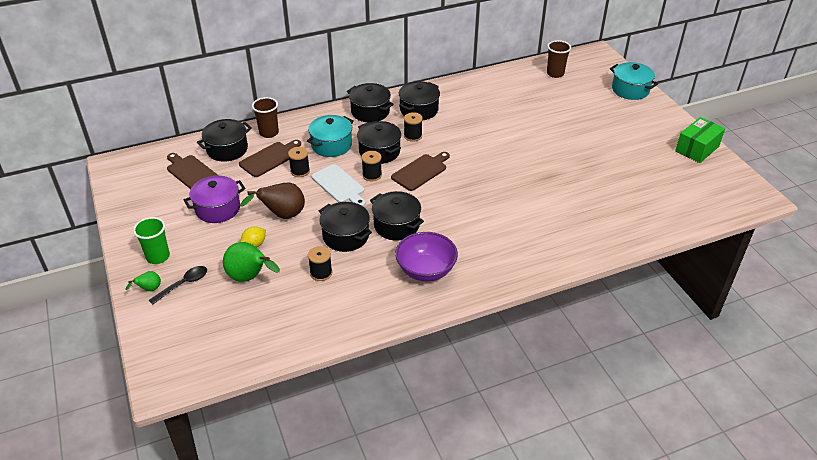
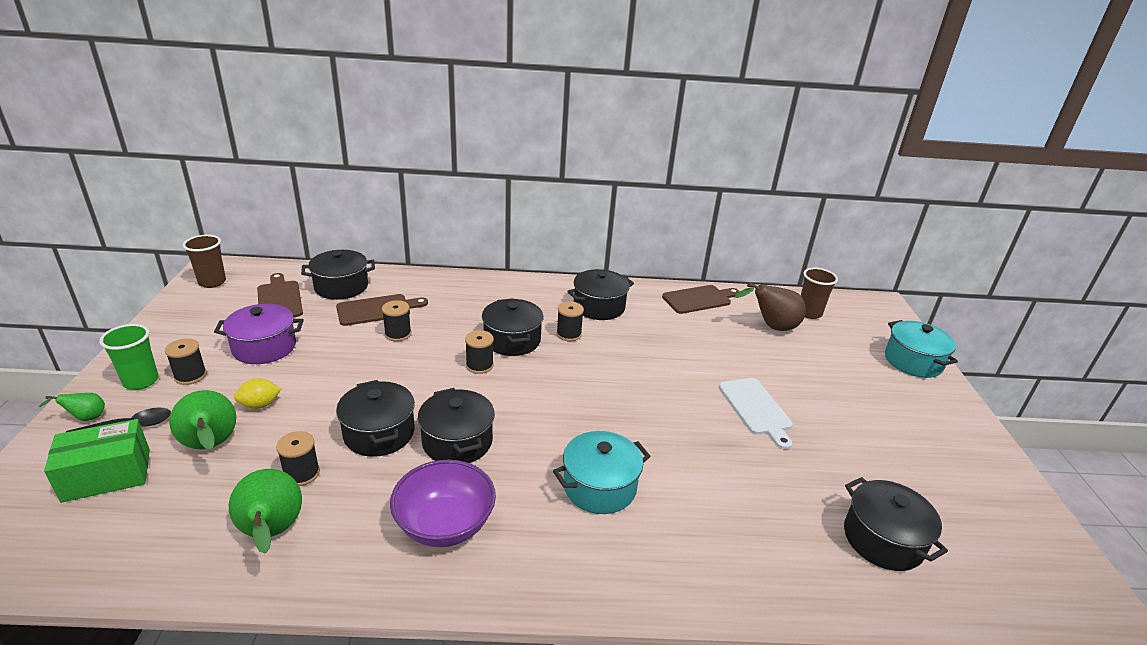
camera: 20 degrees right, 10 degrees down
(188, 243) = (190, 376): none -> black spool
(269, 133) = (403, 283): brown cup -> brown cup (212, 282)
(282, 215) = (328, 379): brown pear -> brown pear (772, 327)
(331, 145) = (461, 316): turquoise pot -> turquoise pot (599, 487)
(334, 307) = (272, 533): none -> green pear
(339, 185) = (429, 365): white cutting board -> white cutting board (756, 409)
(370, 112) = (538, 293): black pot -> black pot (882, 539)
(421, 171) = (546, 380): brown cutting board -> brown cutting board (699, 299)
(697, 149) = (996, 478): green box -> green box (107, 475)

